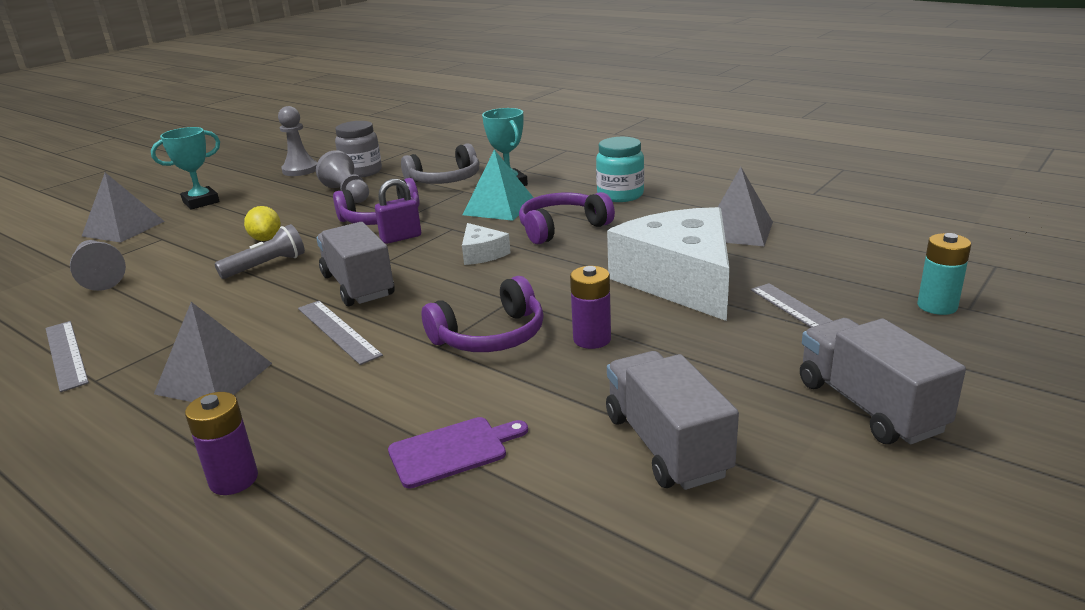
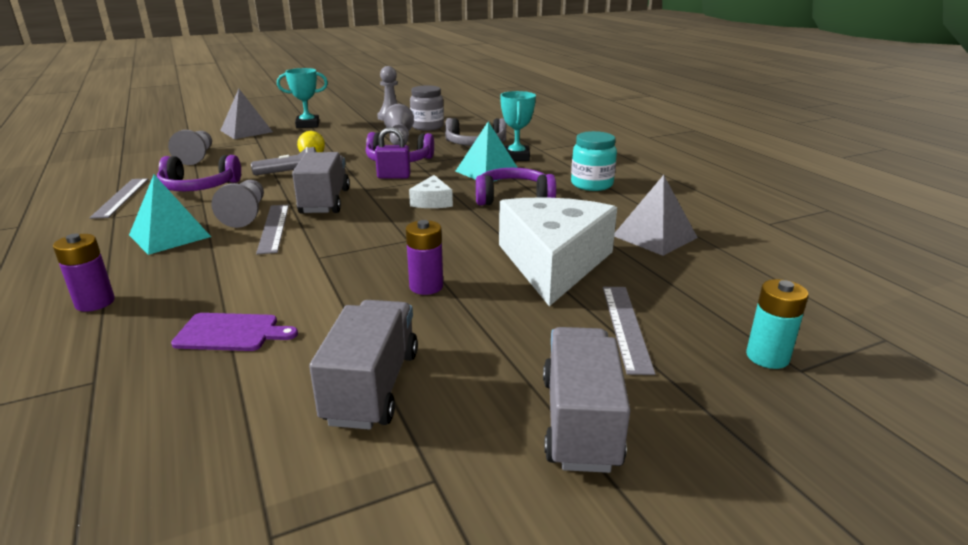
camera: 25 degrees right, 0 degrees up
(214, 378) = (170, 235): grey pyramid -> turquoise pyramid
(279, 326) = (246, 214): none -> grey pawn
(490, 336) = (360, 261): purple headphones -> purple headphones (199, 187)

